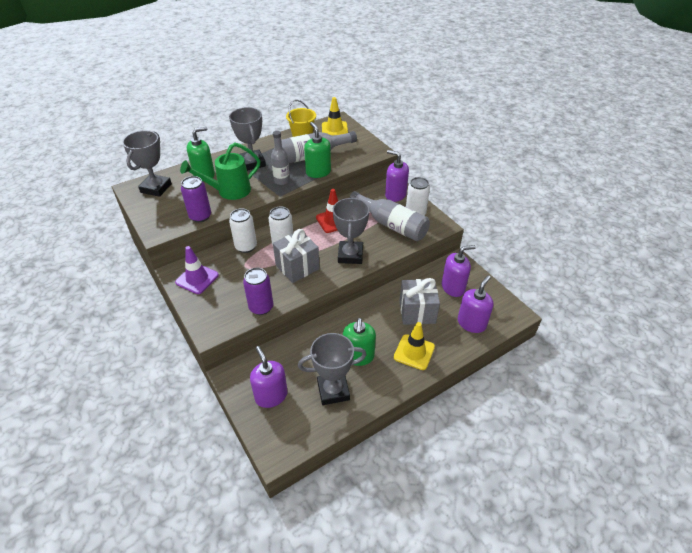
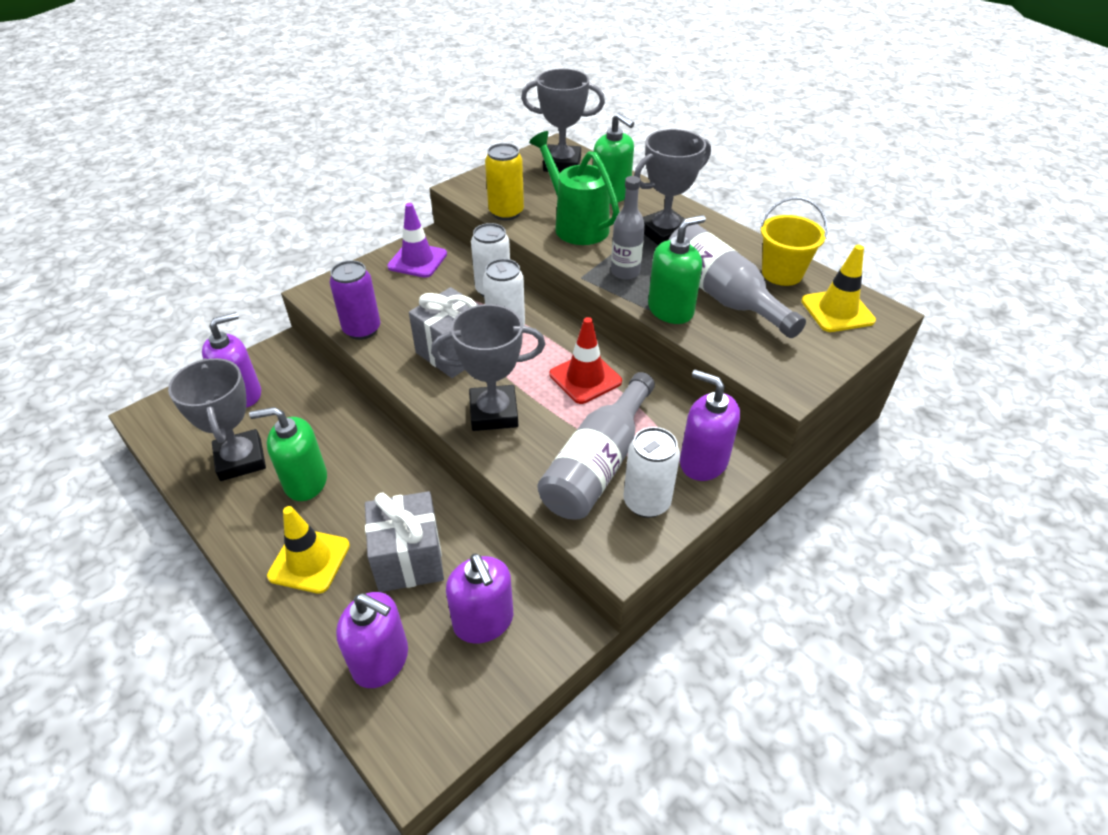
camera: 80 degrees right, 0 degrees up
(200, 216) = (506, 212): purple can -> yellow can
(395, 195) = (703, 462): purple soap dispenser -> purple soap dispenser turned 75 degrees counterclockwise

